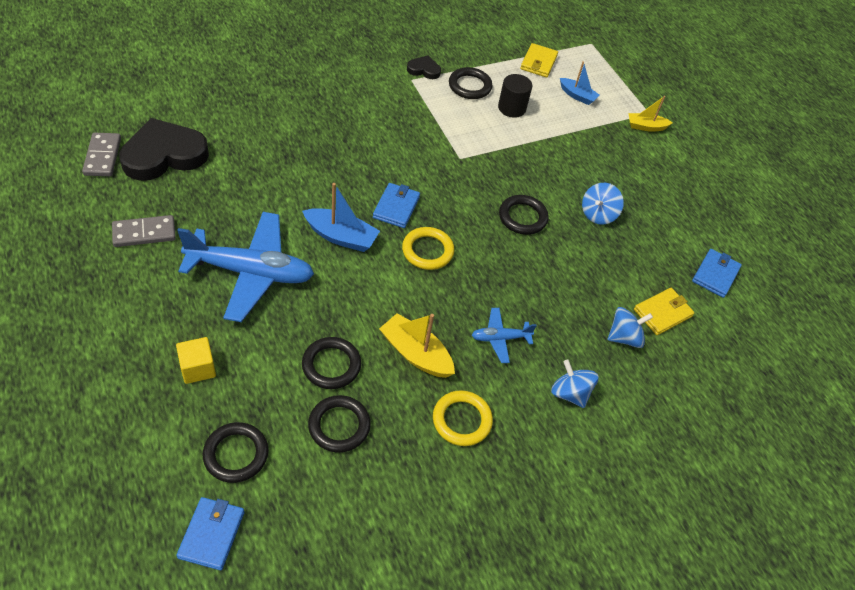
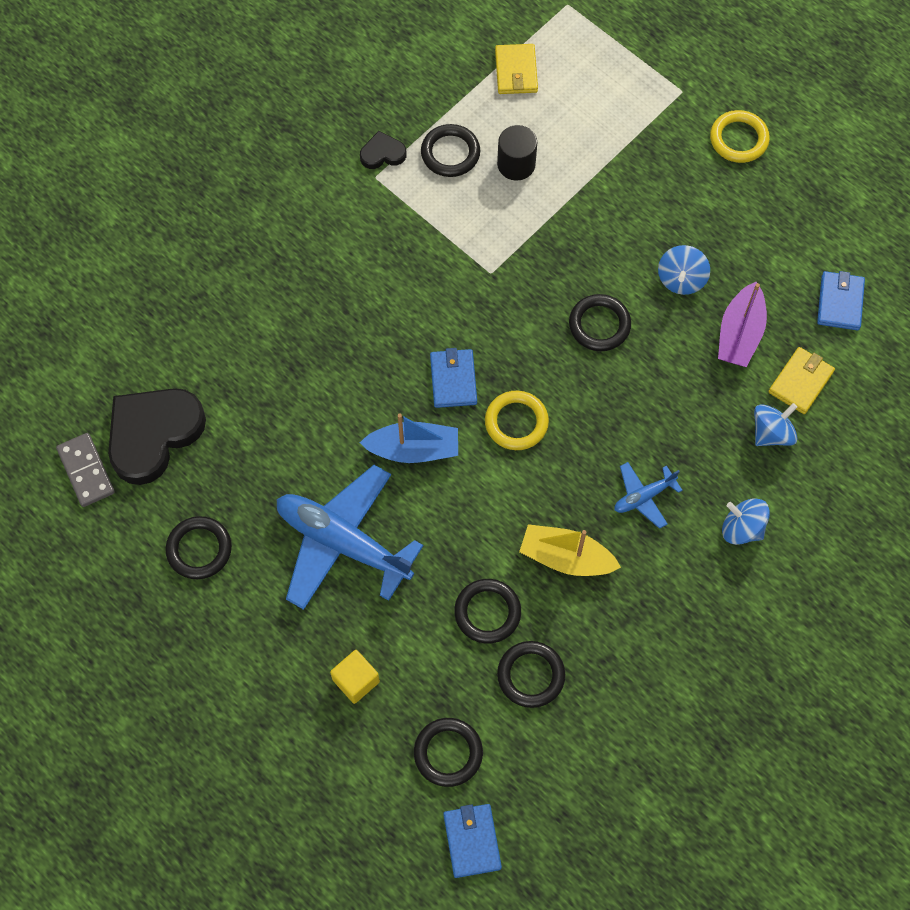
camera: 15 degrees left, 15 degrees up
(144, 233) = (199, 549): grey domino -> black ring
(251, 272) = (343, 543): blue plane -> blue plane turned 135 degrees counterclockwise
(462, 420) = (647, 611): yellow ring -> yellow ring (738, 139)
(577, 96) = (586, 105): blue boat -> none
(627, 264) = (739, 334): none -> purple boat
(646, 127) = (686, 116): yellow boat -> none

